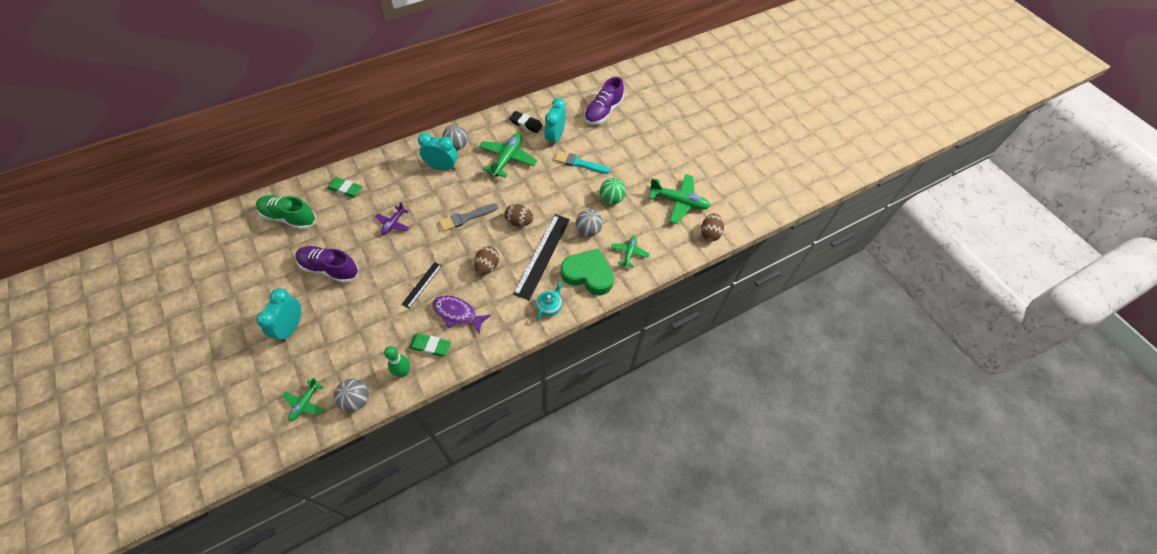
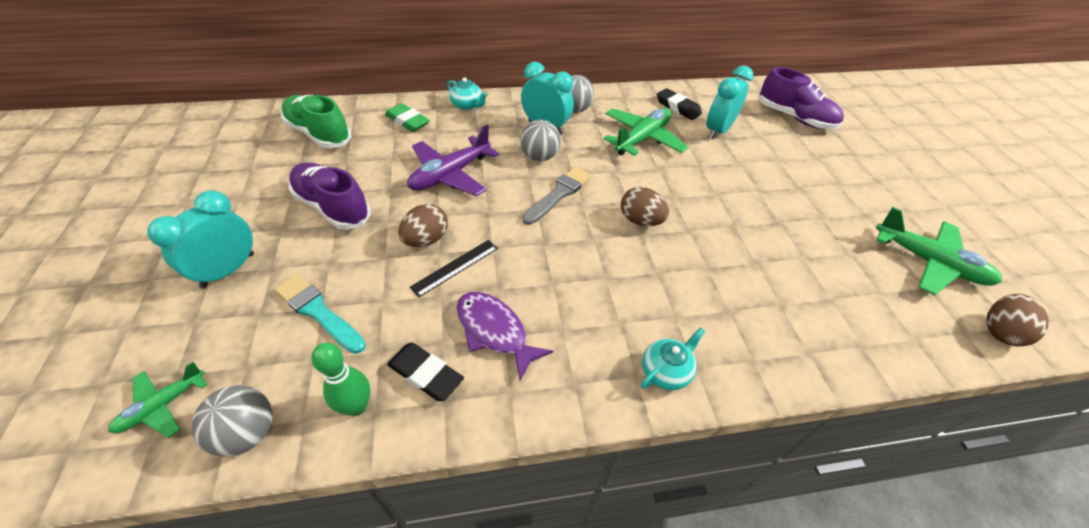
camera: 20 degrees right, 10 degrees down
(381, 163) = (467, 105): none -> turquoise teapot
(393, 223) = (450, 175): purple plane -> purple plane, size x1.74
(430, 346) = (425, 374): green eraser -> black eraser
(466, 218) = (559, 194): grey brush -> grey brush turned 135 degrees clockwise
(487, 266) = (570, 270): brown egg -> brown egg (426, 239)
(542, 255) = (669, 280): black ruler -> none
(579, 163) = (751, 168): turquoise brush -> turquoise brush (318, 312)
(588, 230) = (757, 263): grey ball -> grey ball (539, 157)
(588, 274) = (749, 335): green heart -> none
(603, 112) = (794, 118): purple shoe -> purple shoe turned 105 degrees counterclockwise
(611, 199) = (802, 228): green ball -> none
(629, 253) = (833, 321): green plane -> none

